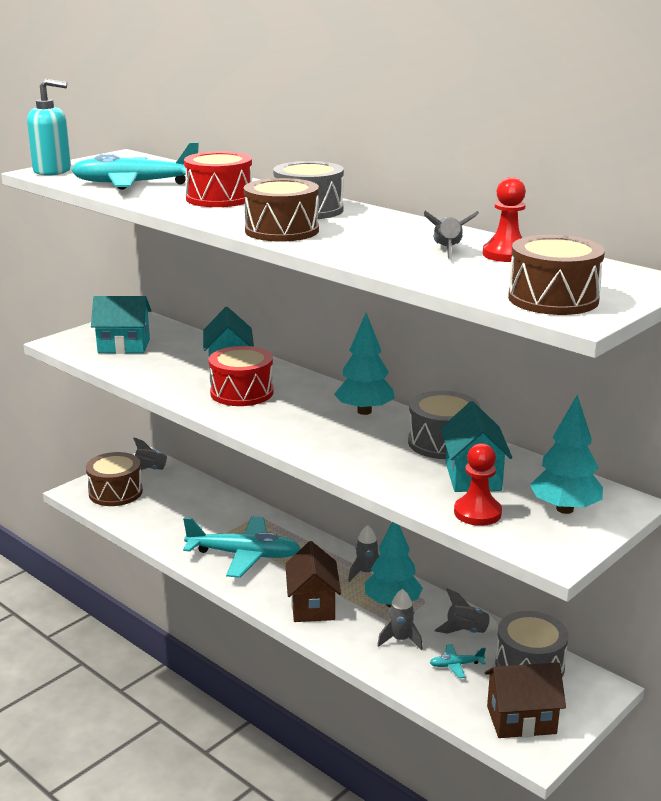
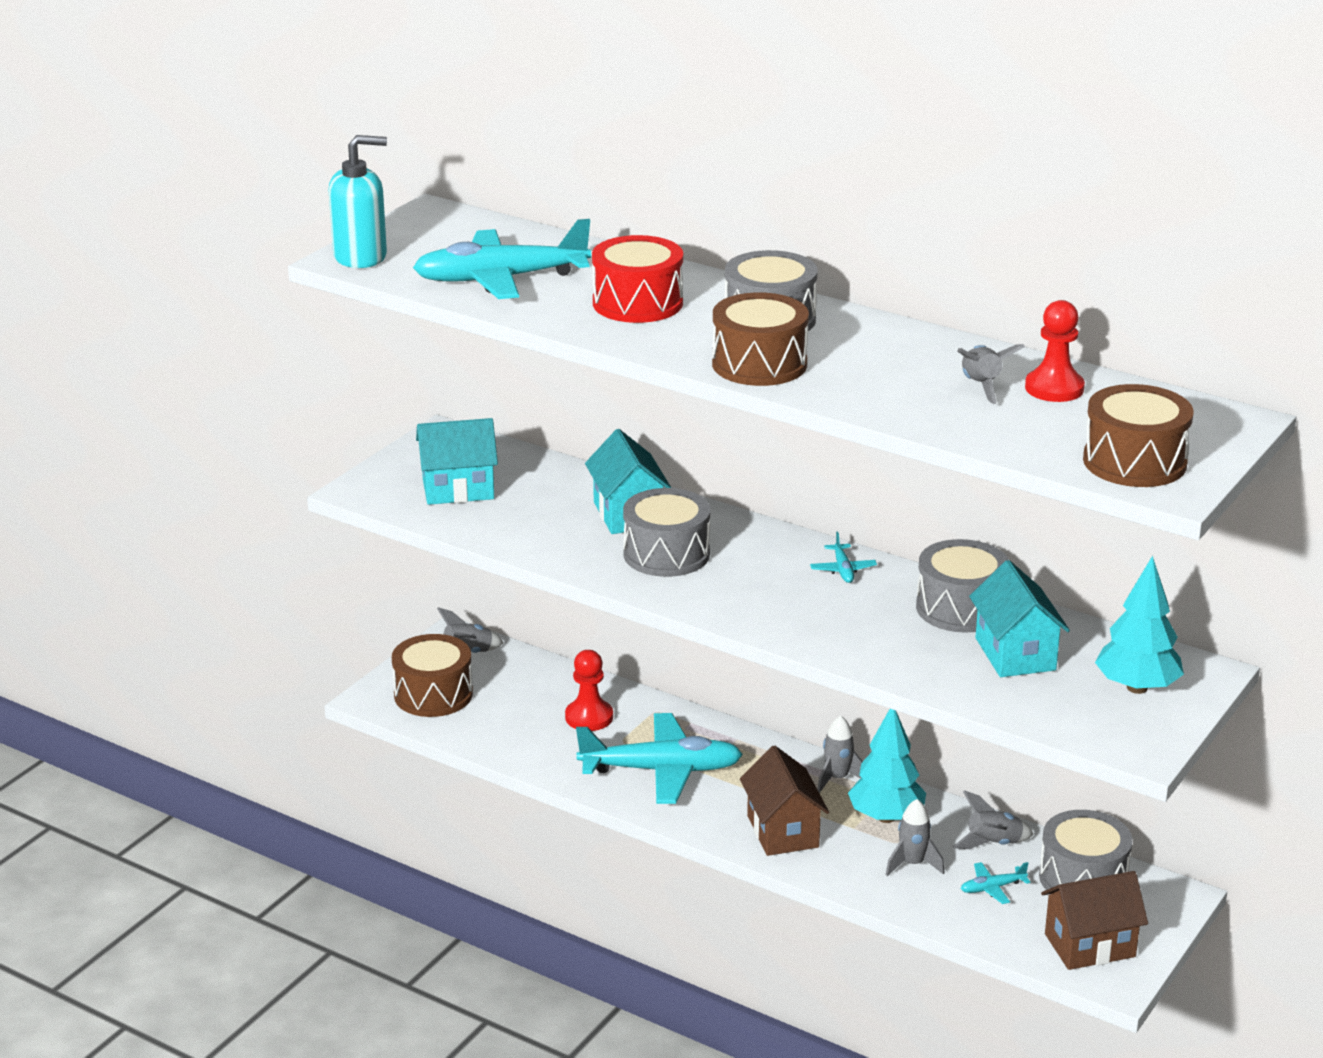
camera: 10 degrees left, 5 degrees up
(242, 392) = (666, 554): red drum -> grey drum
(364, 411) = (843, 570): turquoise tree -> turquoise plane
(477, 513) = (1036, 703): red pawn -> red pawn (589, 717)

